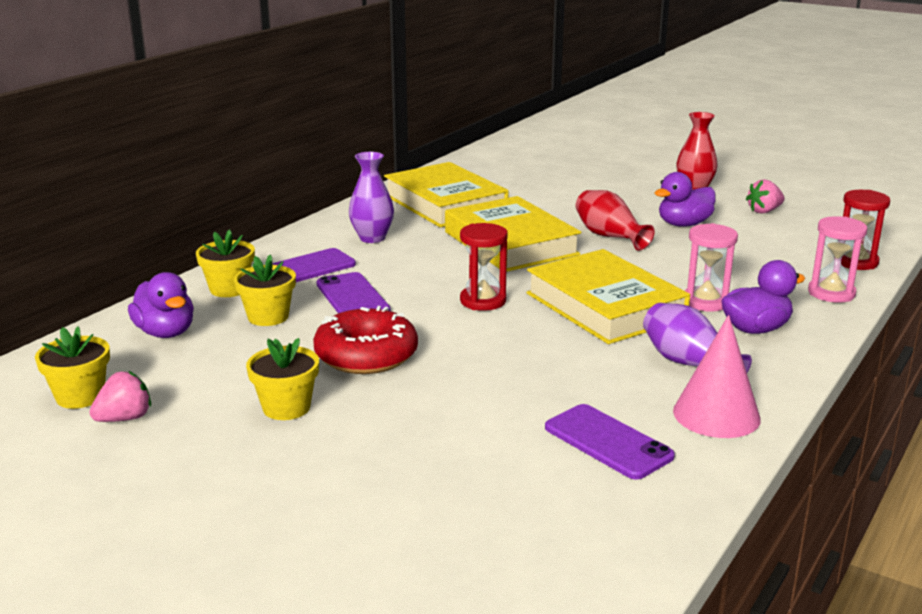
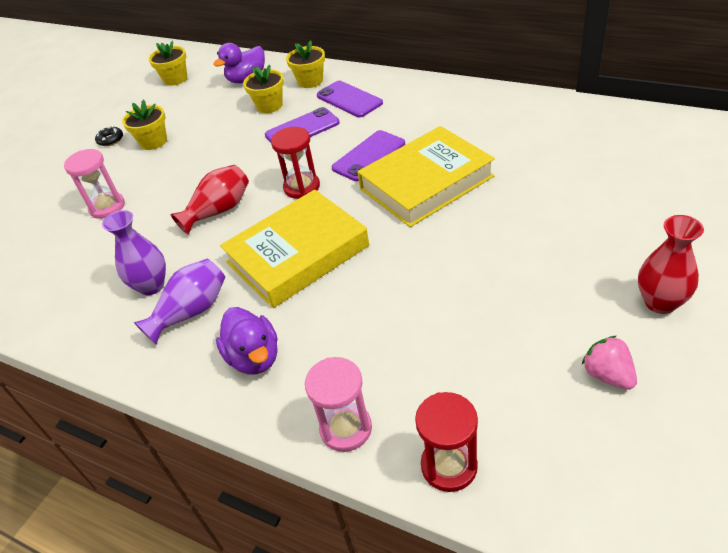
camera: 90 degrees right, 20 degrees up
(125, 418) = (151, 98): pink strawberry -> none
(240, 452) = (110, 140): none -> black donut
(366, 355) = (215, 154): red donut -> none
(372, 238) = (415, 112): purple vase -> purple vase (151, 286)
(445, 203) = (514, 130): yellow book -> none
(608, 442) = (87, 275): purple phone -> purple phone (369, 156)
(609, 236) = (465, 242): red vase -> red vase (219, 211)
(684, 224) = (523, 297): purple duck -> none
(706, 302) = (312, 320): pink hourglass -> pink hourglass (107, 207)
(716, 414) = (110, 330): pink cone -> none

